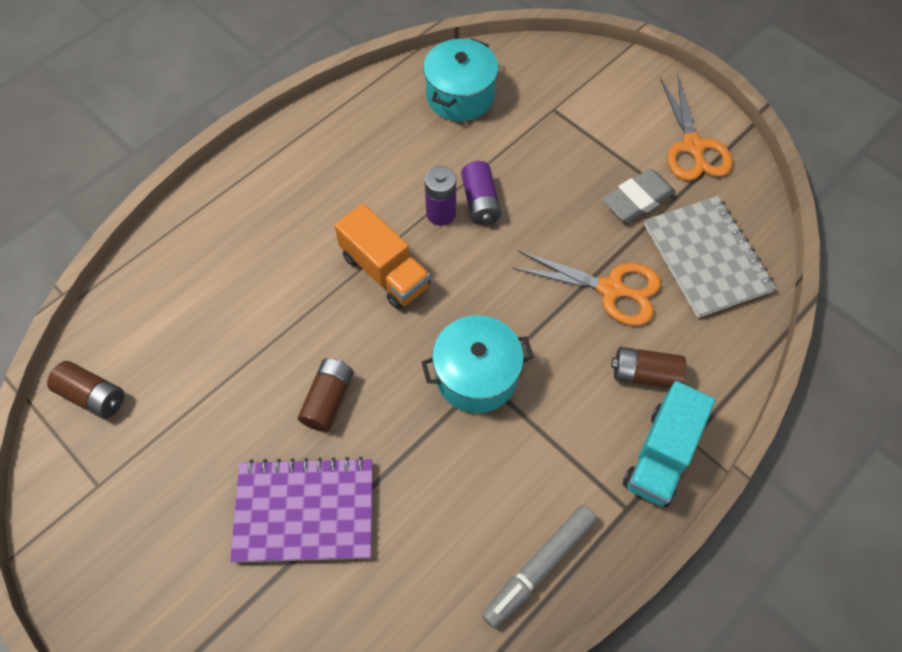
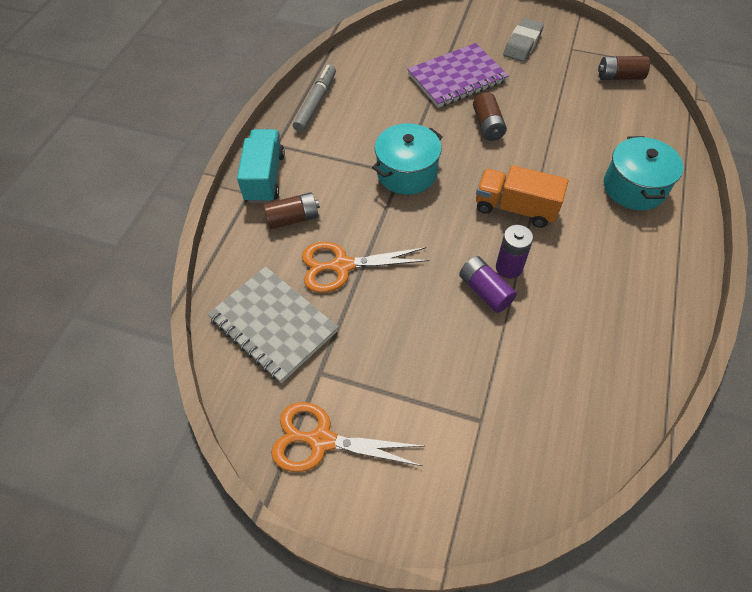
camera: 155 degrees right, 5 degrees down
(460, 96) = (579, 391): turquoise pot -> turquoise pot (634, 187)
(637, 199) = (353, 354): grey eraser -> grey eraser (522, 44)
(693, 146) = (322, 440): orange scissors -> orange scissors turned 45 degrees counterclockwise

